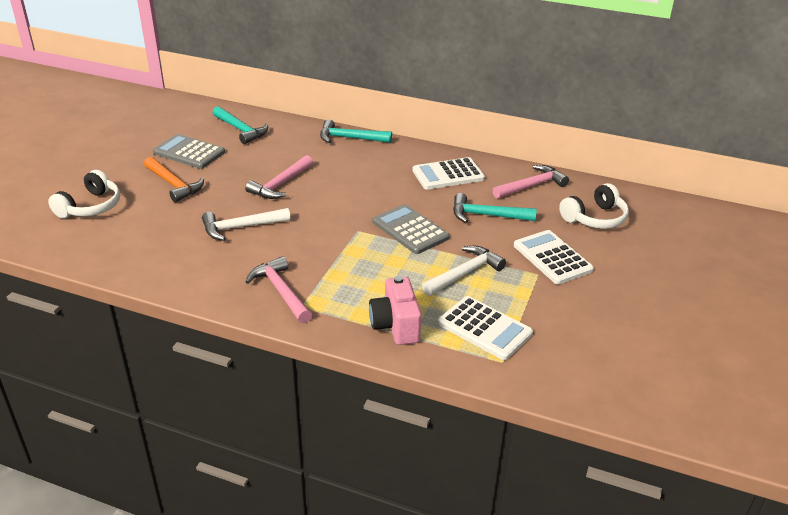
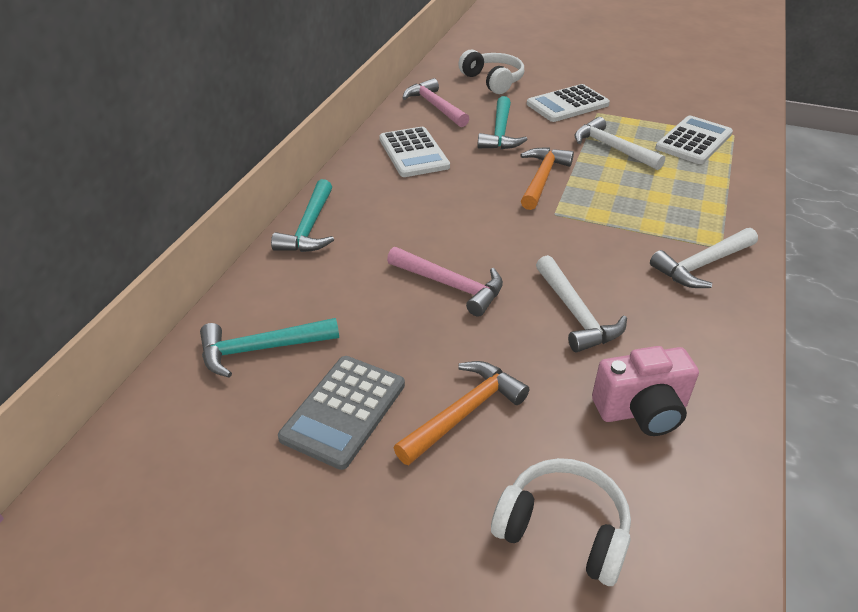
camera: 90 degrees left, 5 degrees up
(241, 130) = (261, 349): turquoise hammer -> turquoise hammer turned 150 degrees counterclockwise
(280, 291) = (702, 265): pink hammer -> white hammer
(395, 326) = (718, 187): pink camera -> pink camera (641, 411)
(410, 230) = (542, 178): grey calculator -> orange hammer

